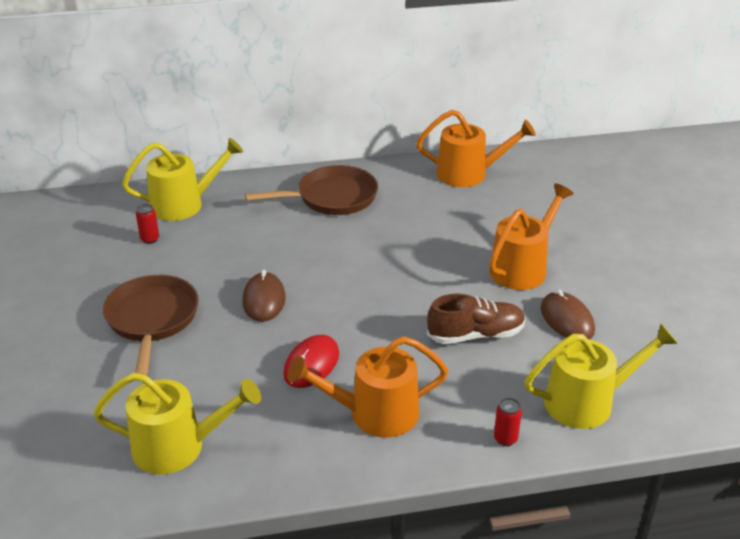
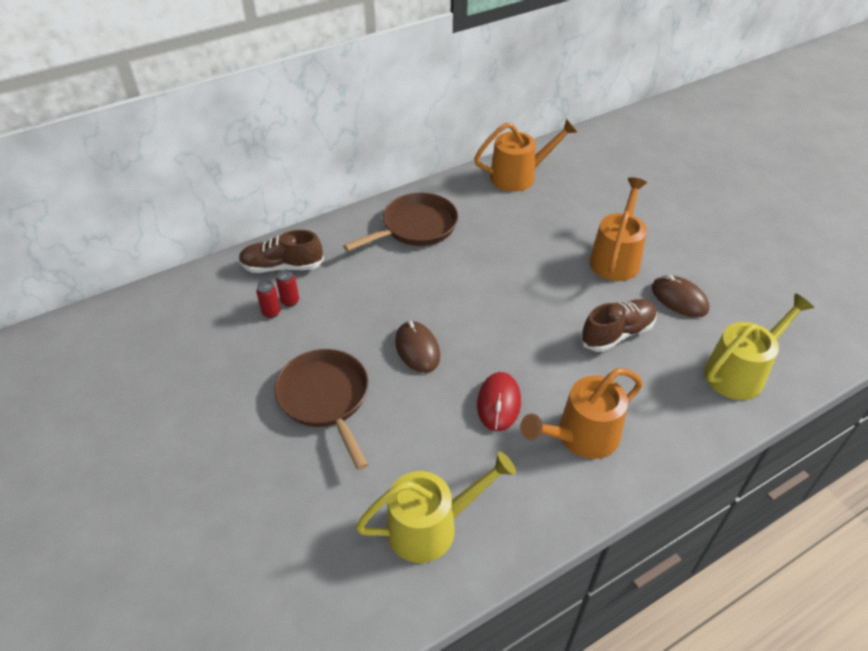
camera: 20 degrees left, 10 degrees up
(184, 204) = (282, 266): yellow watering can -> brown shoe
(505, 439) = (699, 427): red can -> red can (290, 301)

